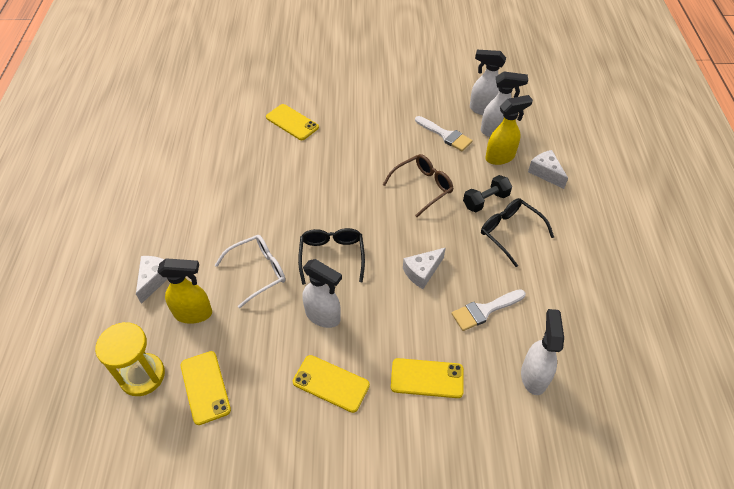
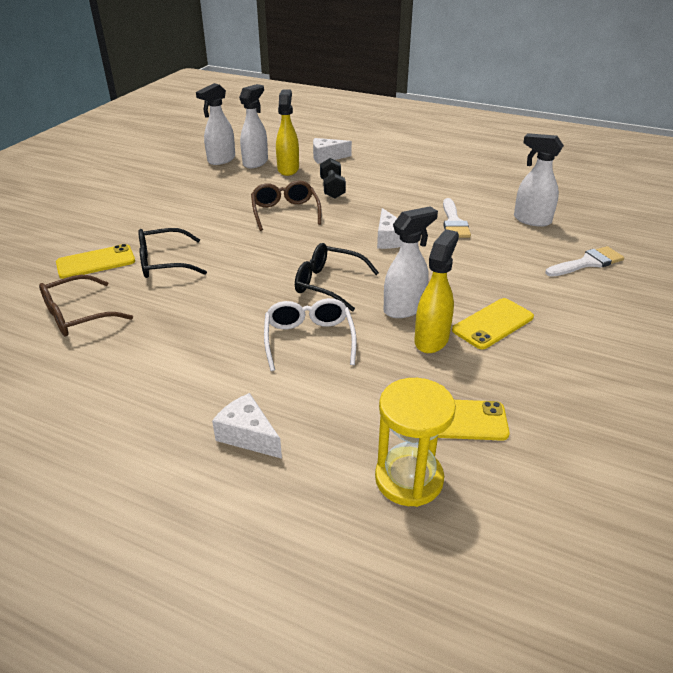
camera: 65 degrees left, 15 degrees down
(194, 313) = (335, 407): yellow spray bottle -> yellow spray bottle (431, 339)
(231, 146) = (77, 316): none -> brown glasses
(427, 378) = (511, 268): yellow phone -> none
(445, 135) = (231, 184): white brush -> white brush (587, 263)
(510, 232) = (377, 189): black glasses -> black glasses (163, 263)

